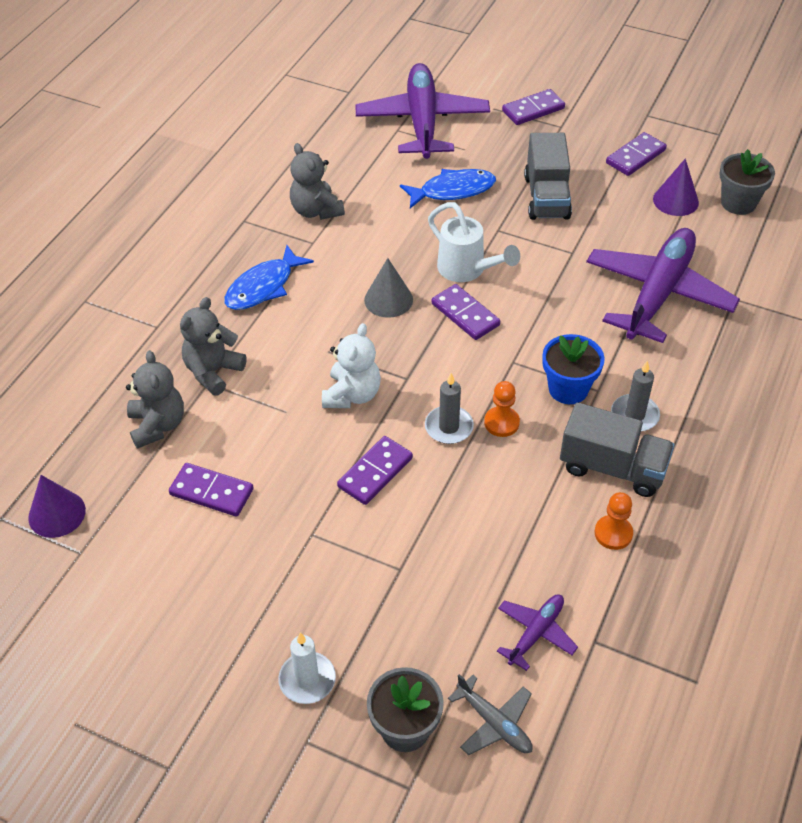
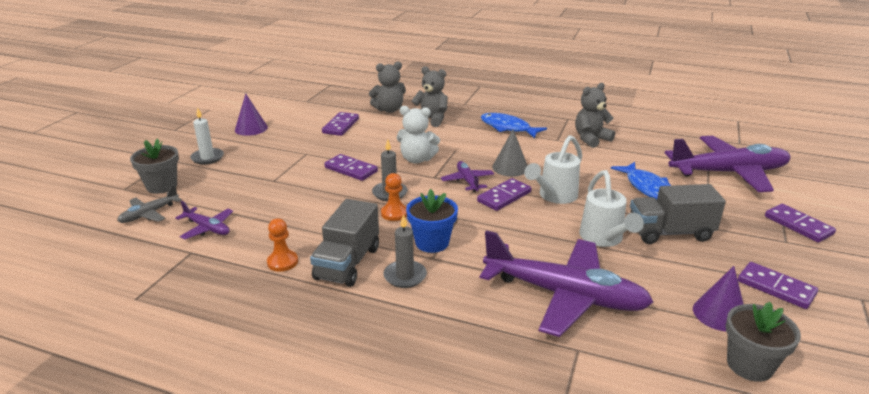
camera: 85 degrees right, 20 degrees down
(57, 514) = (331, 94): purple cone -> purple cone (251, 128)
(422, 345) = (467, 181): none -> purple plane
(559, 247) = (604, 239): none -> white watering can

